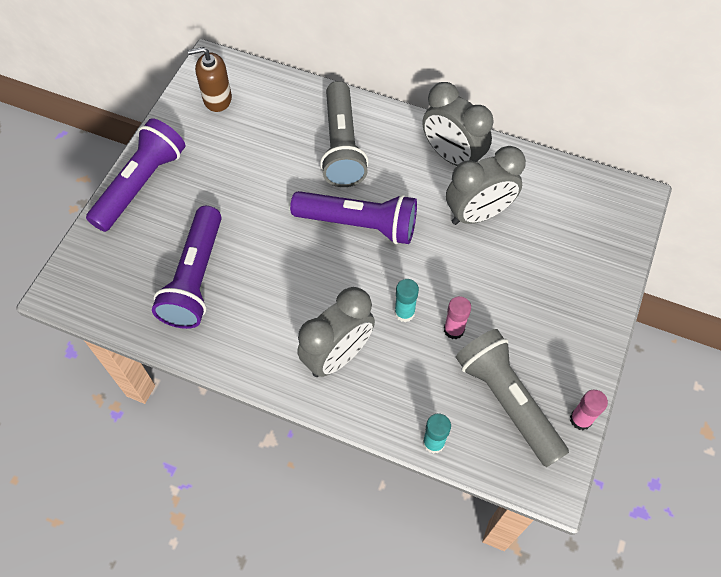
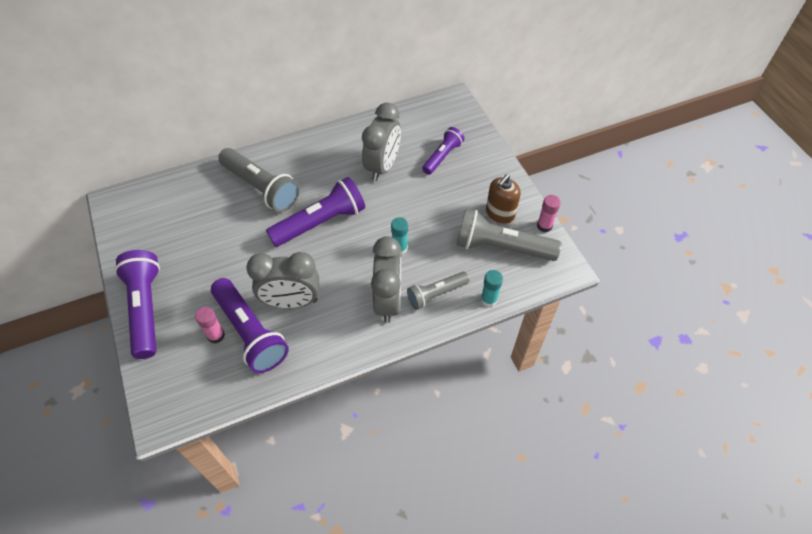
camera: 45 degrees left, 5 degrees down
(217, 99) = (143, 219): brown soap dispenser -> brown soap dispenser (500, 213)
(389, 390) = (436, 294): none -> grey flashlight
(452, 156) = (334, 147): grey clock -> grey clock (291, 301)
(454, 330) = (435, 235): pink glue stick -> pink glue stick (216, 335)
(552, 252) = (442, 156): none -> purple flashlight

